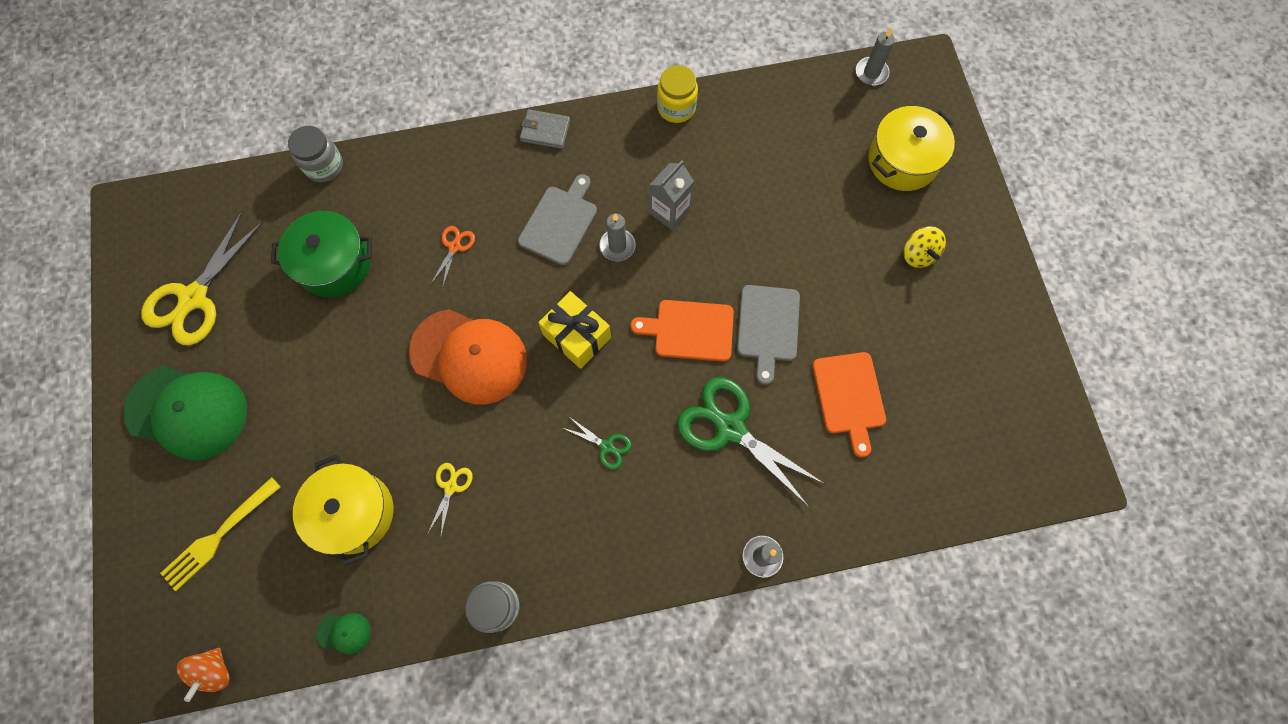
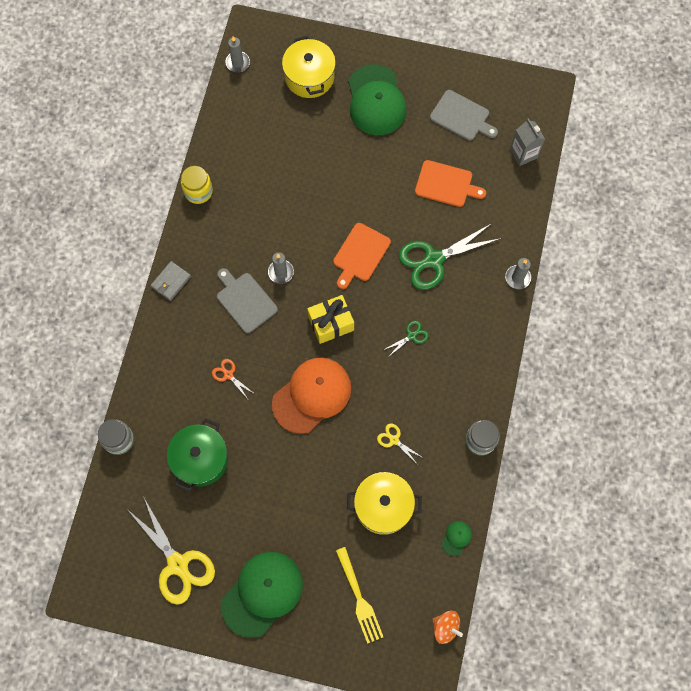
camera: 65 degrees left, 0 degrees up
(669, 211) = (273, 230): grey carton -> grey carton (523, 153)
(768, 327) = (380, 208): grey cutting board -> grey cutting board (462, 117)
(918, 254) = (376, 101): yellow spinning top -> green cap

